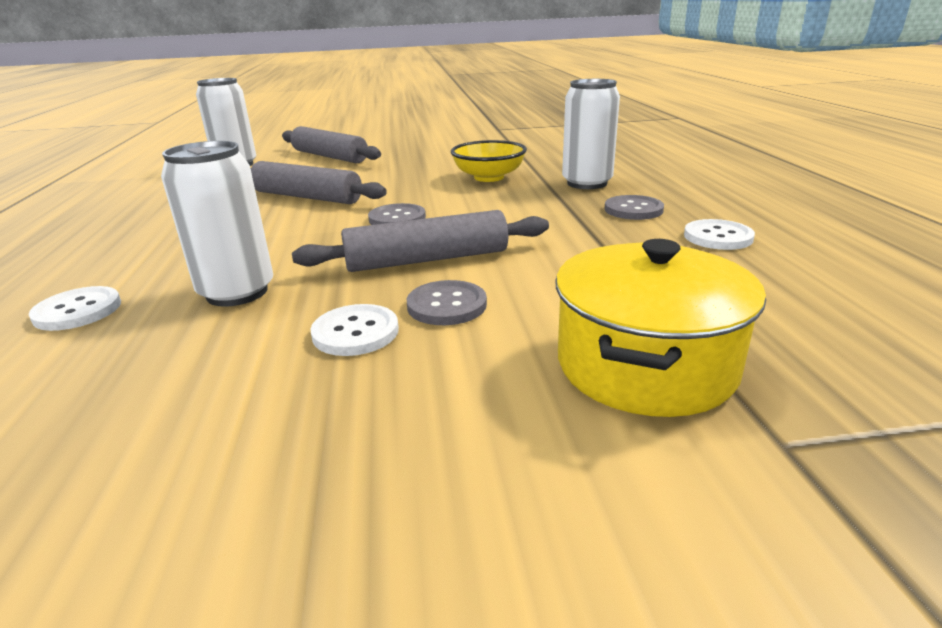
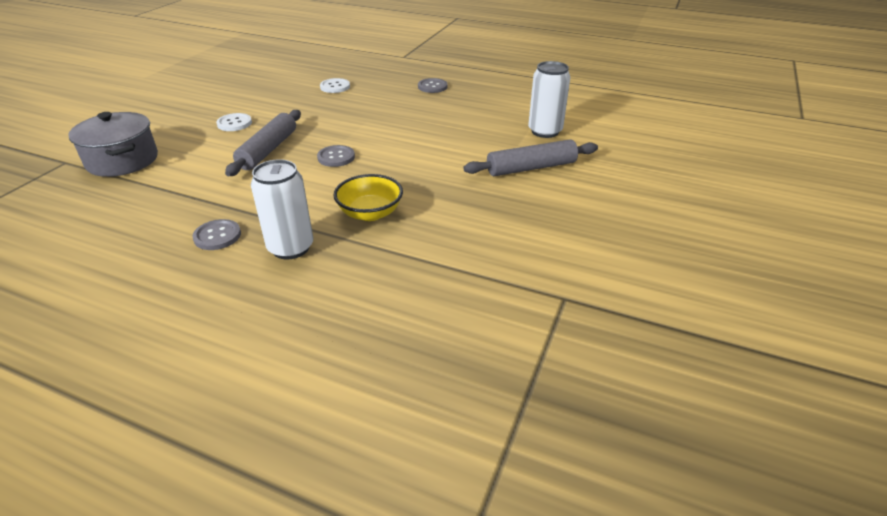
camera: 120 degrees right, 10 degrees up
(237, 292) = (305, 110): white can -> none
(307, 197) = (420, 141): grey rolling pin -> none
(447, 305) = (221, 142): grey button -> grey button (432, 87)
(645, 365) = (122, 160): yellow pot -> grey pot
(718, 237) = (139, 239): white button -> none

